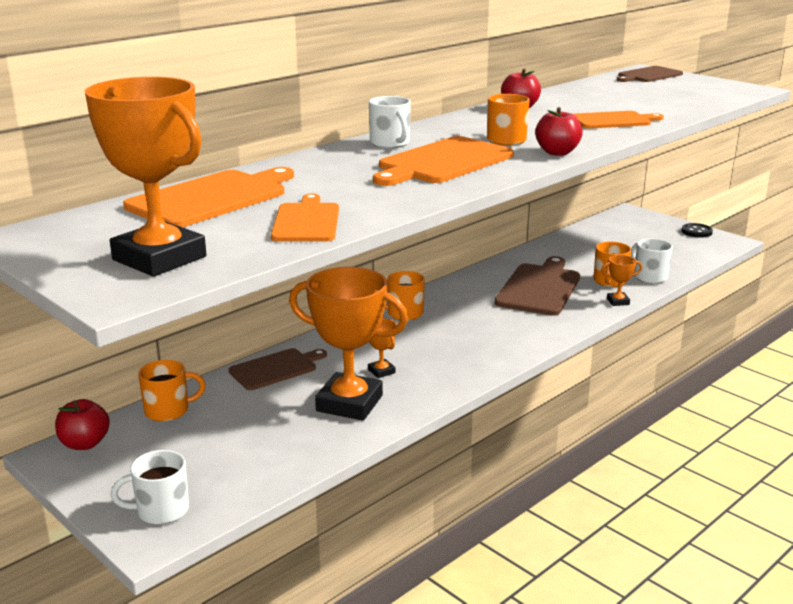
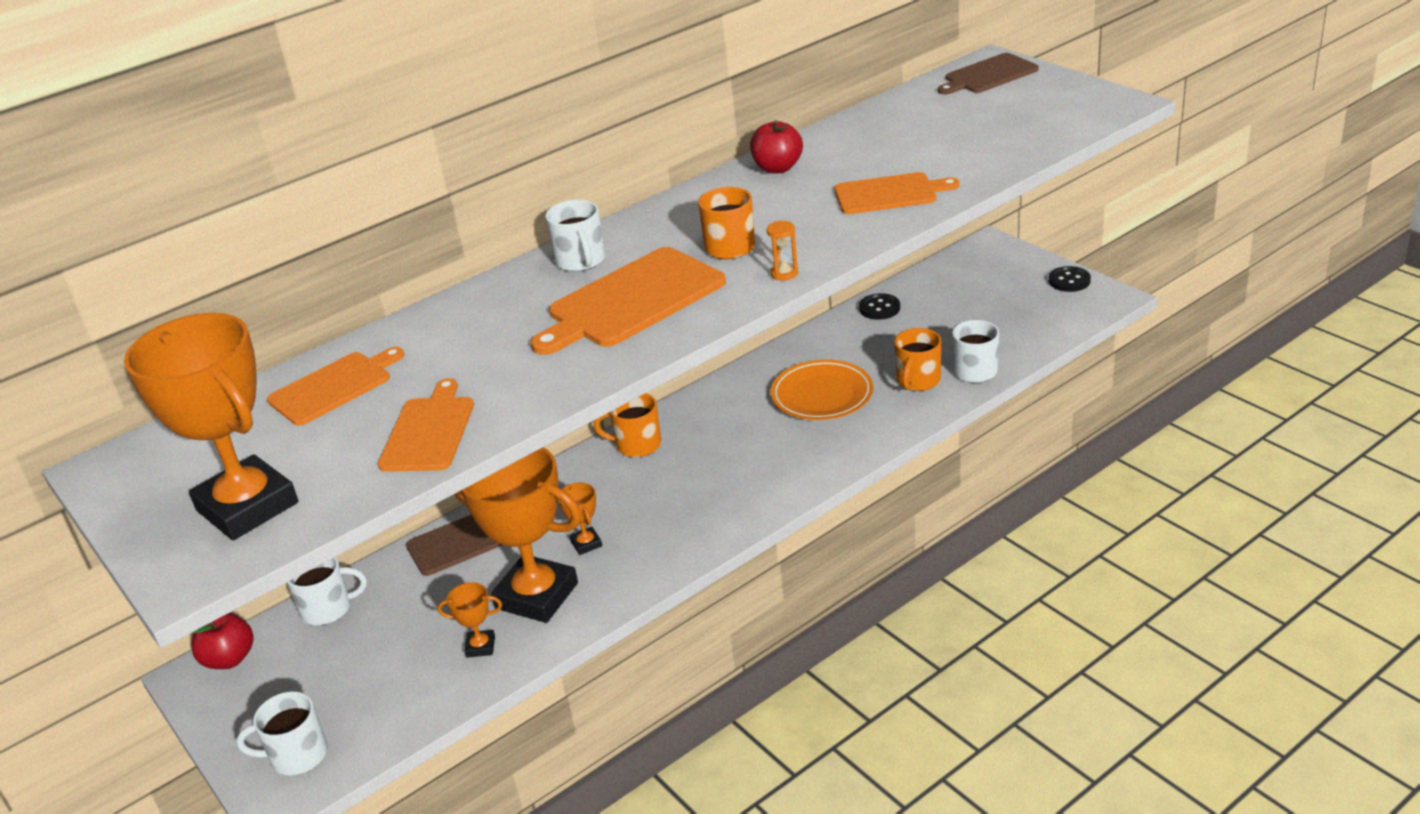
camera: 10 degrees right, 10 degrees up
(168, 411) = (328, 609): orange mug -> white mug
(212, 198) = (334, 387): orange cutting board -> orange cutting board, size x0.64
(539, 288) = (822, 395): brown cutting board -> orange plate
(557, 152) = (784, 273): red apple -> orange hourglass
(564, 242) = (879, 308): none -> black button
(618, 301) = (917, 417): orange trophy -> orange trophy (480, 646)

